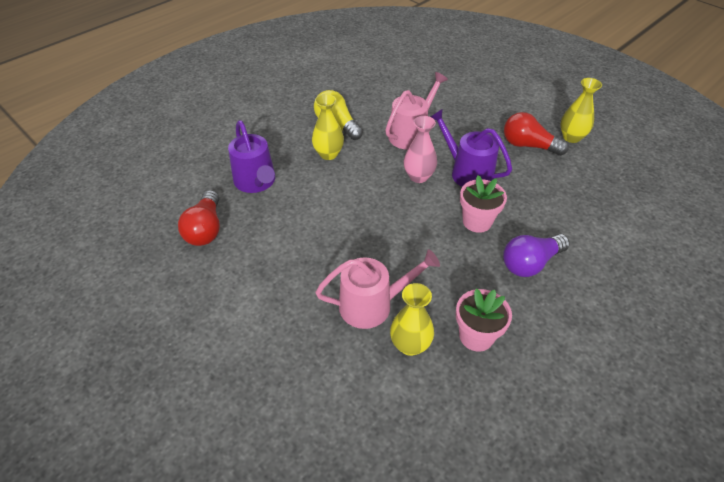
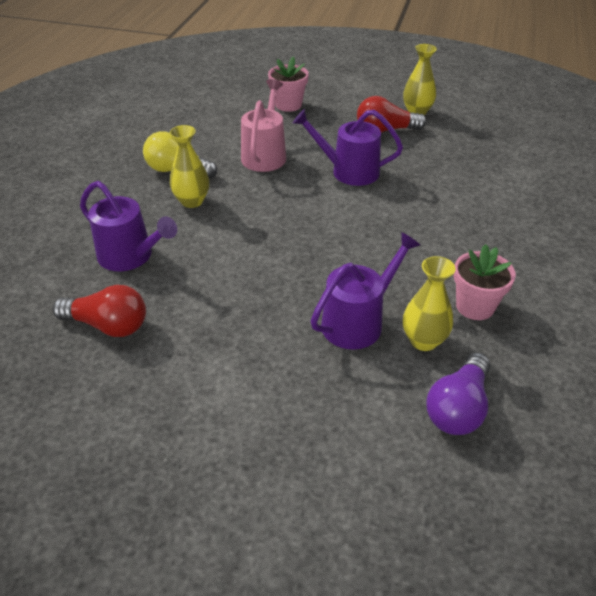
camera: 30 degrees left, 5 degrees down
(205, 229) = (108, 325): red light bulb -> red light bulb turned 45 degrees counterclockwise
(372, 305) = (357, 322): pink watering can -> purple watering can
(418, 176) = (305, 191): pink vase -> none
(477, 221) = (394, 210): pink flower pot -> pink flower pot (288, 105)
(530, 263) = (469, 227): purple light bulb -> purple light bulb (458, 408)

